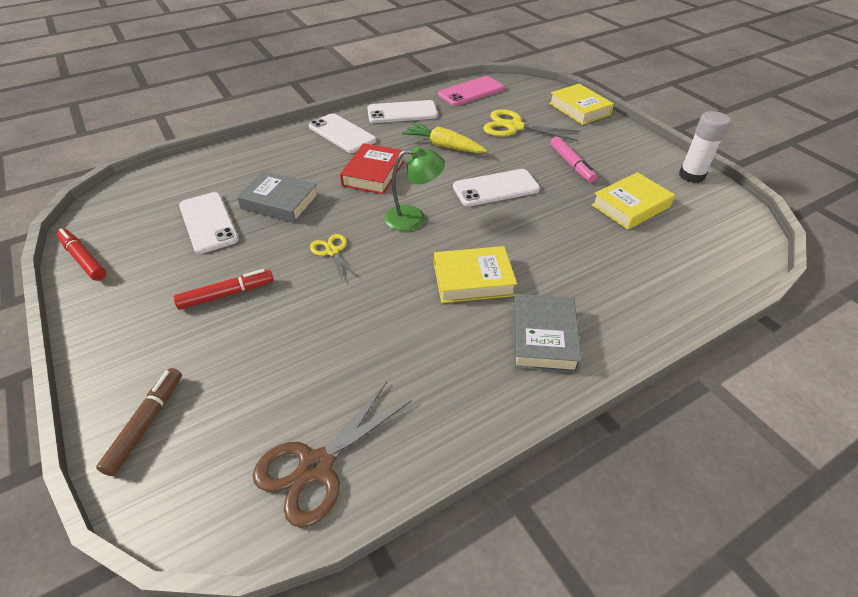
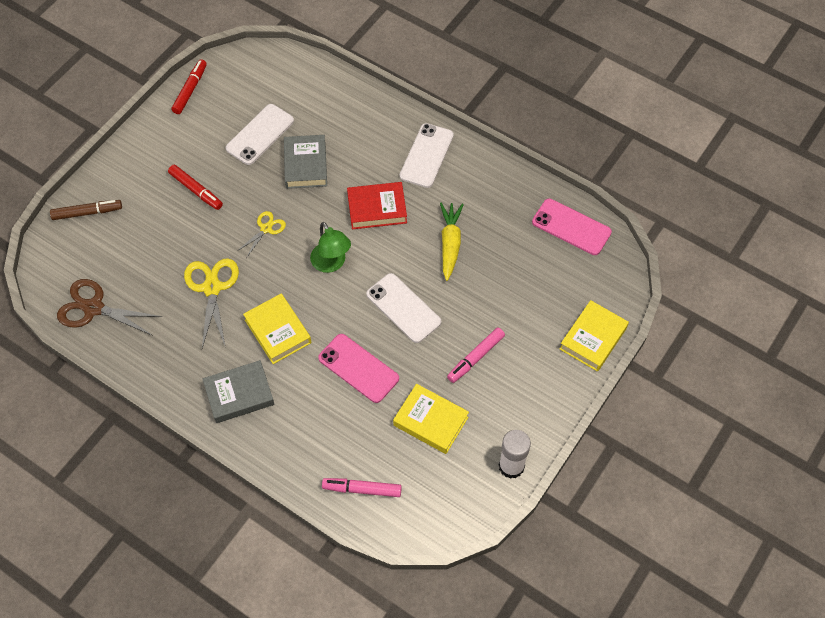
camera: 65 degrees right, 15 degrees up
(402, 112) = (492, 185): white phone -> none
(514, 127) = (519, 290): yellow scissors -> yellow scissors (212, 288)
(550, 234) = (358, 368): none -> pink phone
(700, 271) = (362, 489): none -> pink marker

